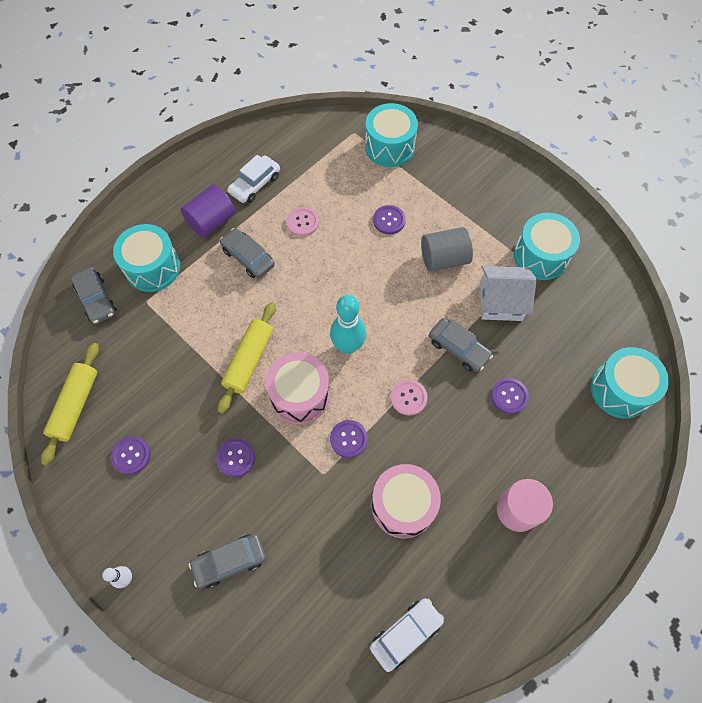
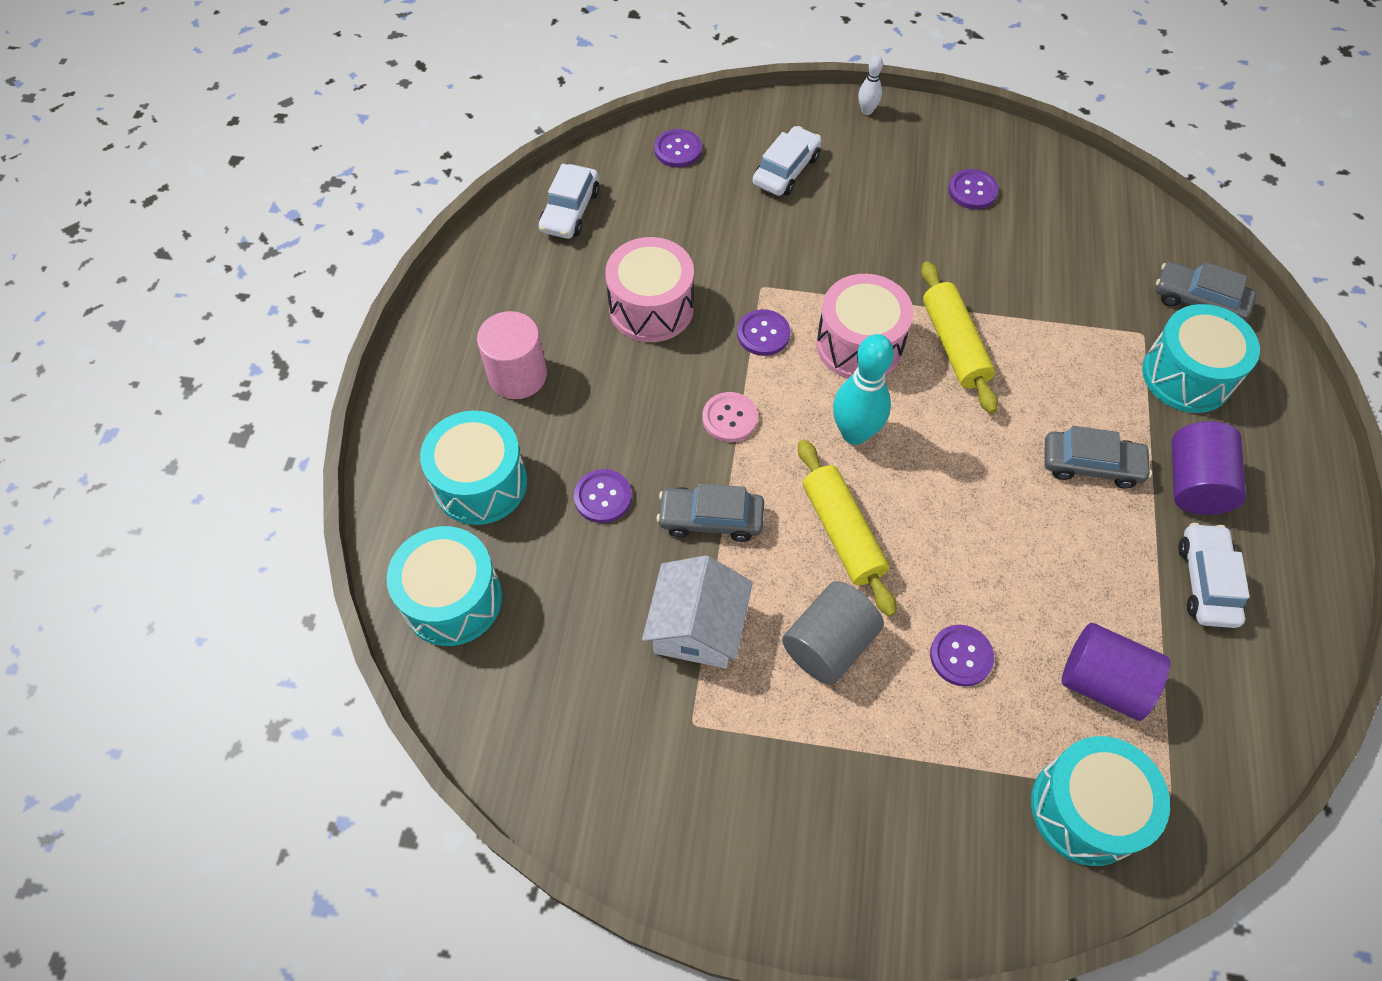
camera: 145 degrees right, 5 degrees down
(75, 405) = (1080, 196): yellow rolling pin -> yellow rolling pin (842, 533)
(230, 561) = (786, 170): grey car -> white car
(236, 458) = (867, 248): purple button -> purple button (678, 150)
(302, 222) = (1077, 566): pink button -> none
(339, 178) = (1102, 682): none -> purple cylinder
(501, 302) = (697, 627): white house -> white house turned 45 degrees counterclockwise
(540, 256) = (684, 752): turquoise drum -> turquoise drum (480, 483)

